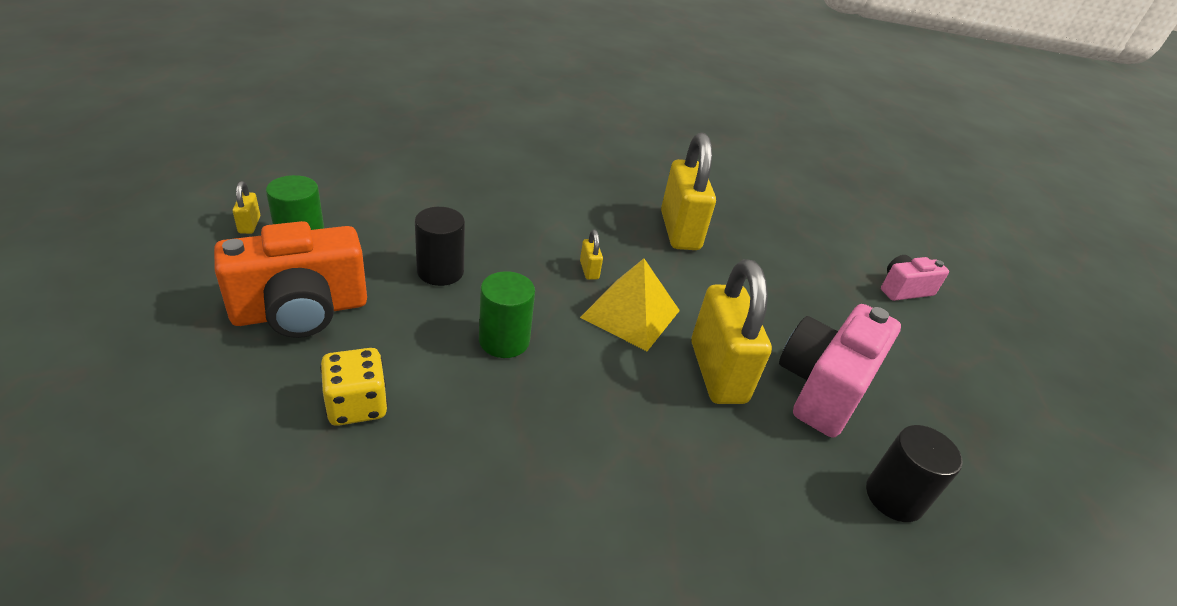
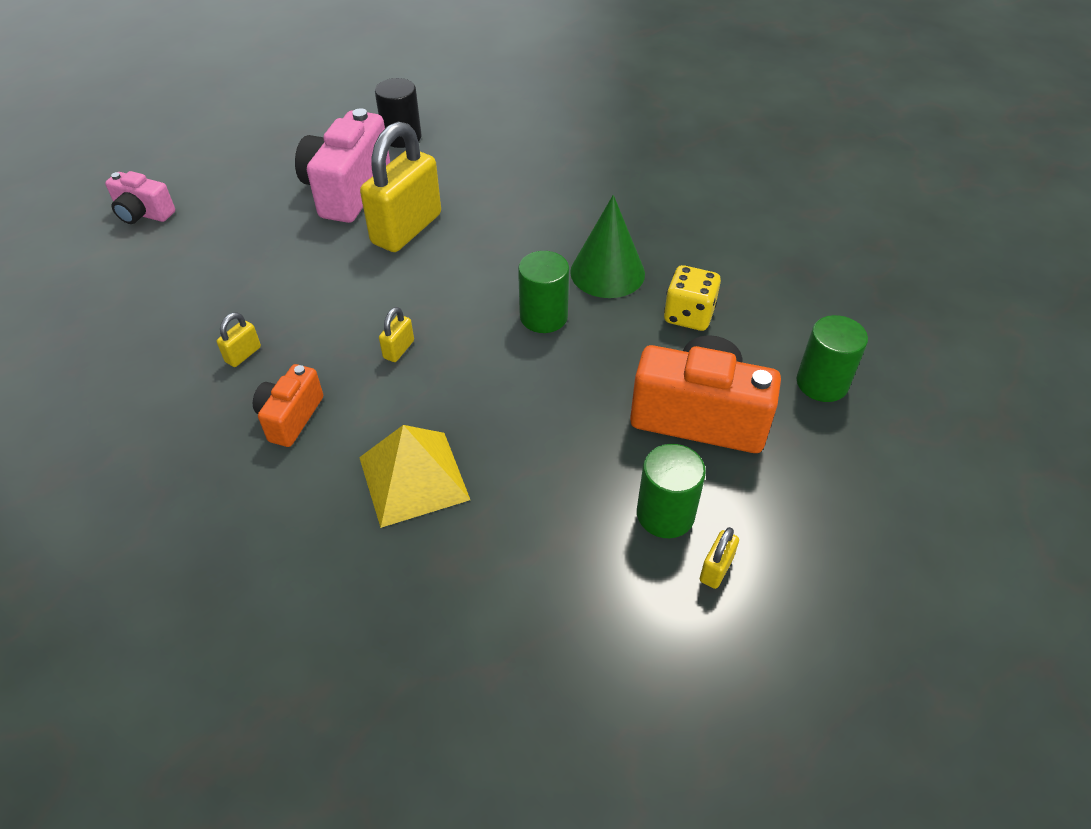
camera: 135 degrees left, 10 degrees up
(171, 389) = (822, 383): none -> green cylinder
(440, 271) = (544, 408): black cylinder -> none
(480, 417) = (607, 272): none -> green cone
(601, 211) = (291, 417): none -> orange camera
(630, 313) = (414, 295): yellow pyramid -> yellow pyramid (413, 478)
(680, 231) = (243, 354): yellow padlock -> yellow padlock, size x0.41
(823, 388) = (347, 190): pink camera -> pink camera turned 120 degrees clockwise

